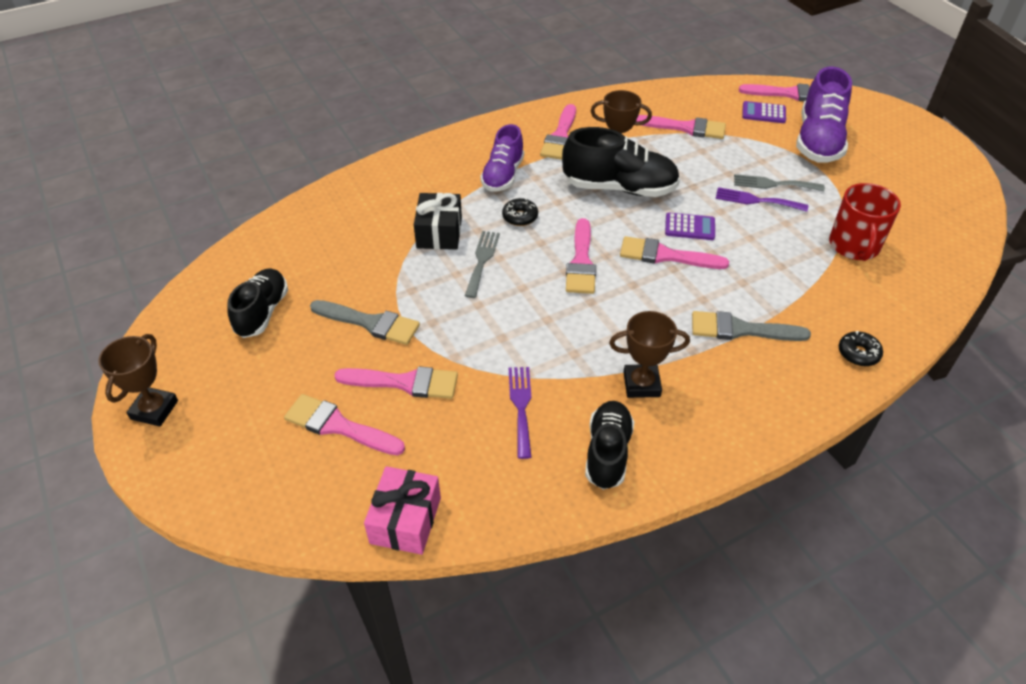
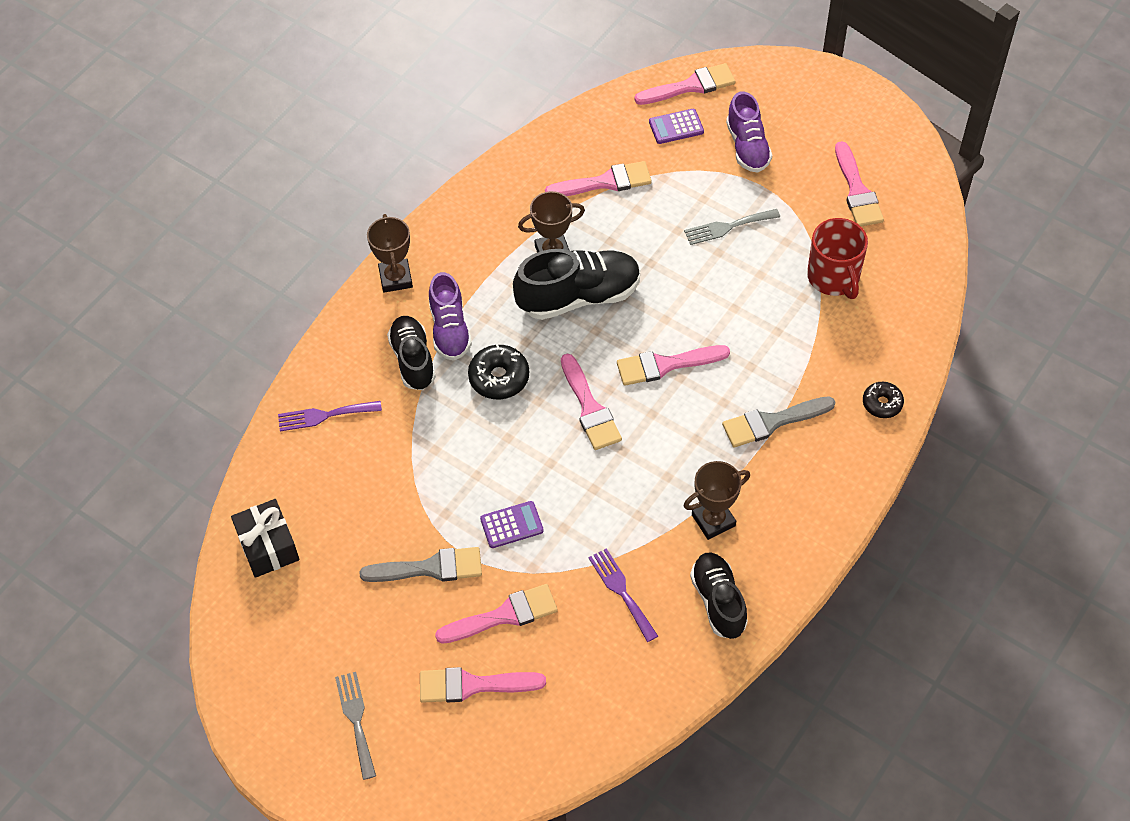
camera: 25 degrees left, 10 degrees up
(154, 410) = (291, 750): brown trophy -> brown trophy (395, 278)
(262, 312) = (316, 604): black shoe -> black shoe (413, 360)
(405, 520) = (587, 741): pink gift -> none
(439, 233) = (429, 433): black gift -> black gift (268, 546)
(482, 260) = (493, 448): grey fork -> grey fork (356, 720)
(520, 217) = (499, 378): black donut -> black donut, size x1.52
(560, 136) = (479, 249): pink brush -> pink brush (857, 191)
(689, 227) = (672, 319): purple calculator -> purple calculator (512, 525)
(756, 200) = (720, 256): purple fork -> purple fork (324, 415)
(818, 141) = (747, 147): purple shoe -> purple shoe, size x0.67

